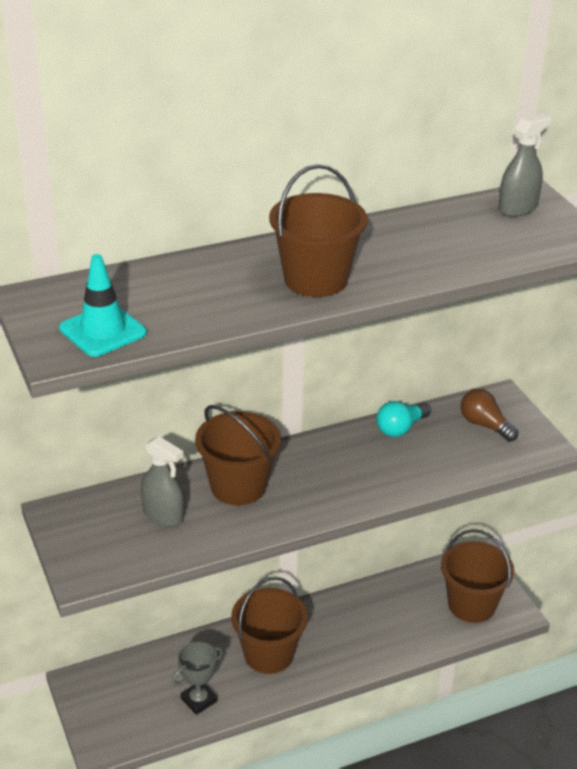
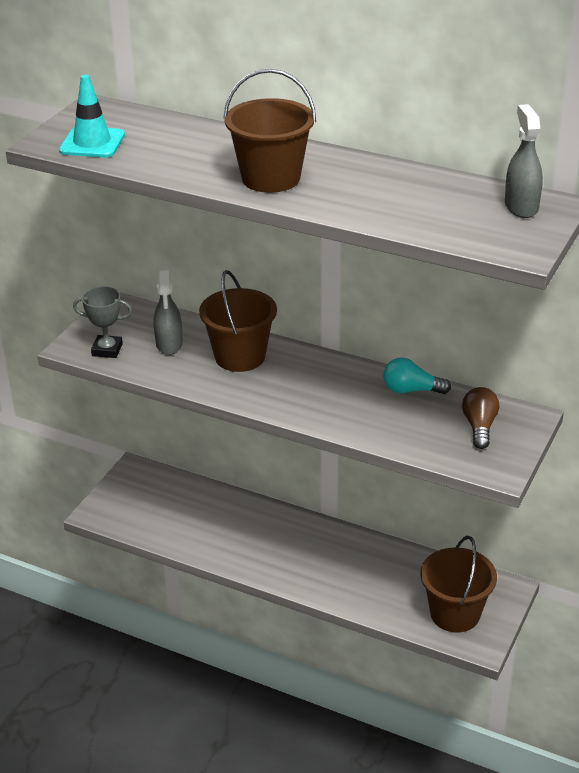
camera: 50 degrees right, 0 degrees up
(198, 700) = (183, 531): grey trophy -> grey trophy (107, 350)
(268, 654) = (265, 537): brown bucket -> none
(518, 208) = (521, 207): grey spray bottle -> grey spray bottle turned 105 degrees counterclockwise

